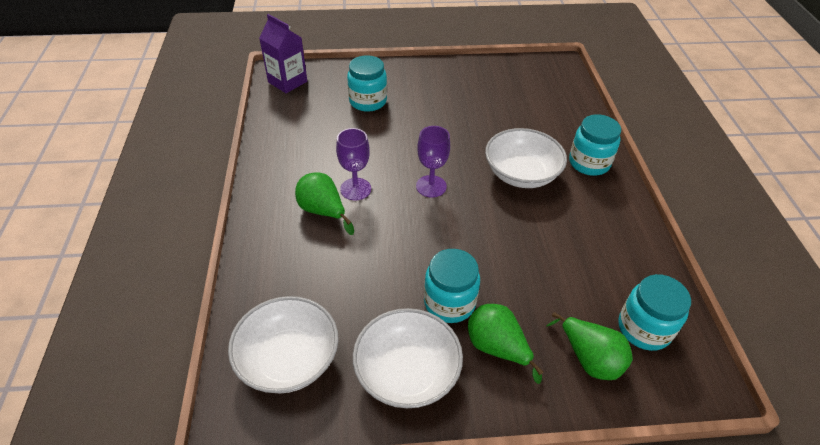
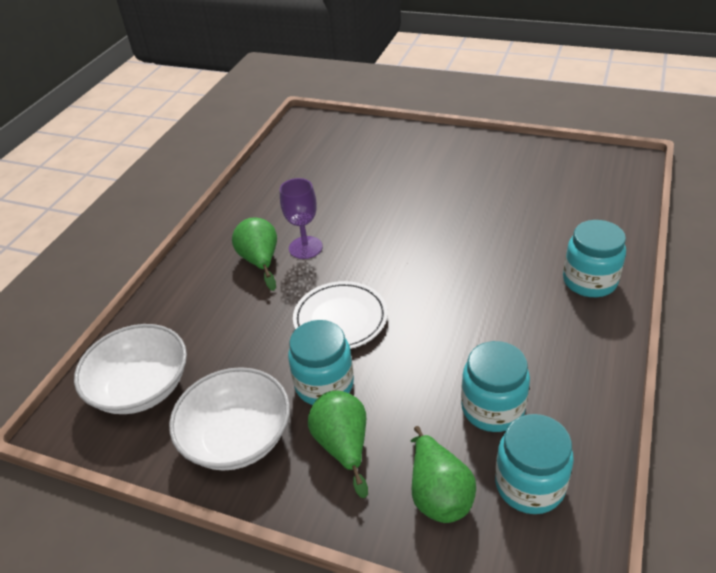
camera: 30 degrees right, 5 degrees down
(287, 82) = (308, 131): purple carton -> none
(368, 101) = (375, 164): turquoise jar -> turquoise jar (492, 408)
(426, 244) = (340, 319): none -> white plate
(431, 186) = (384, 263): purple goblet -> none
(521, 174) = (495, 274): white bowl -> none

